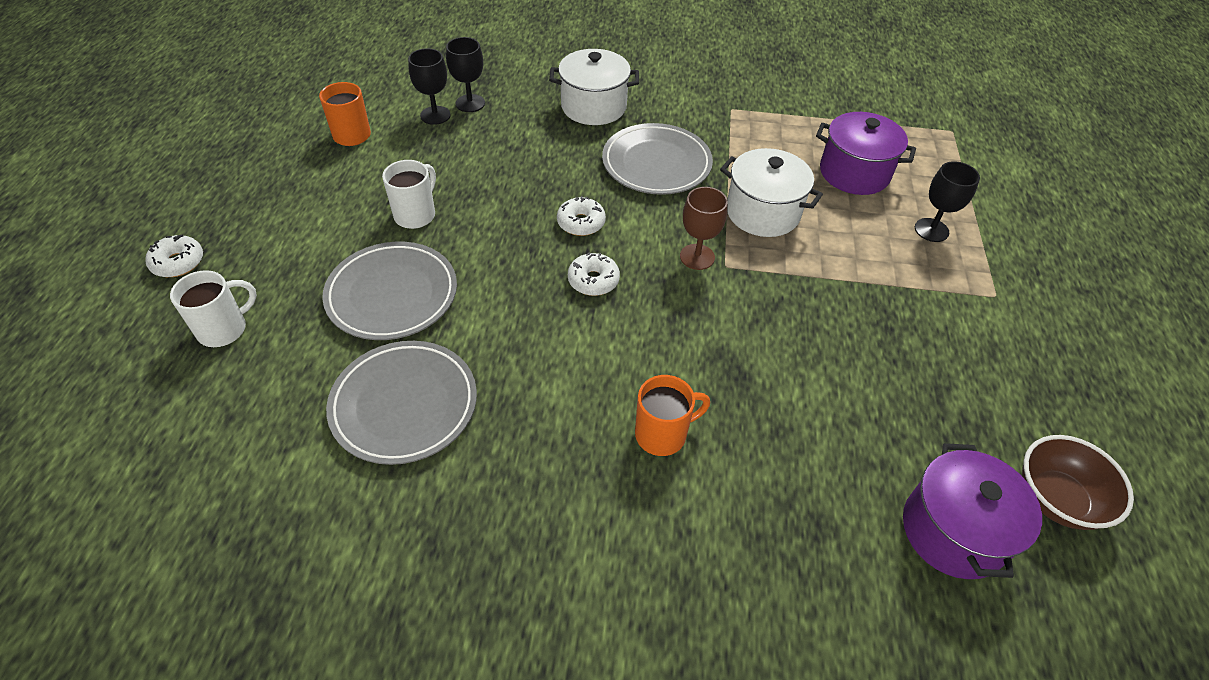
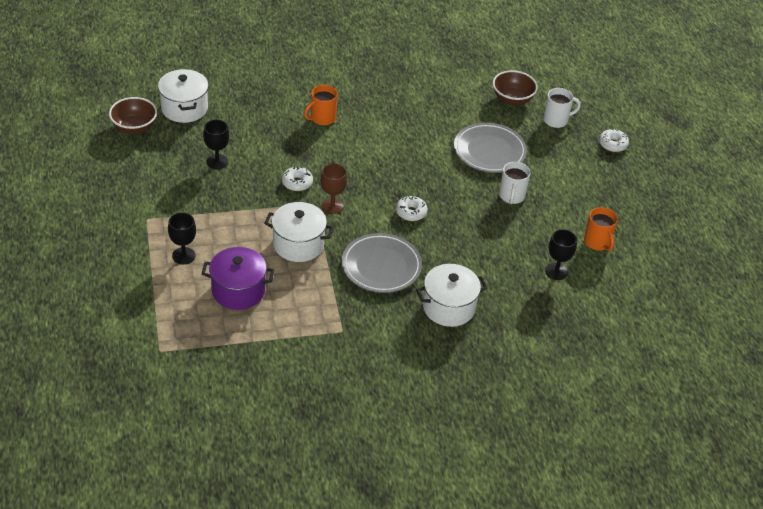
camera: 160 degrees right, 5 degrees down
(224, 329) = (556, 120): white mug -> white mug turned 135 degrees counterclockwise
(262, 395) = (512, 99): none -> brown bowl
(404, 405) = (446, 107): grey plate -> none
(470, 103) = (540, 288): black goblet -> black goblet (217, 161)
(593, 280) = (387, 180): white donut -> white donut (297, 183)
(953, 531) = (184, 108): purple pot -> white pot

